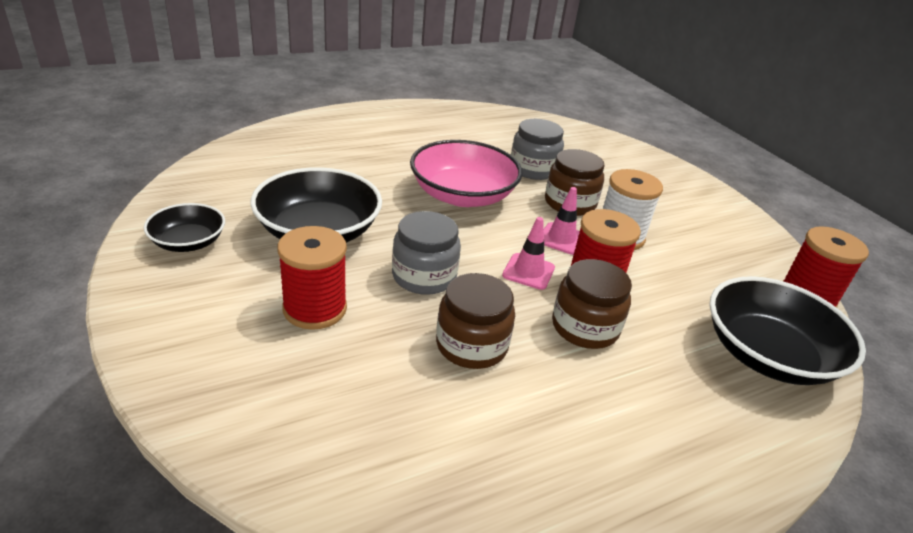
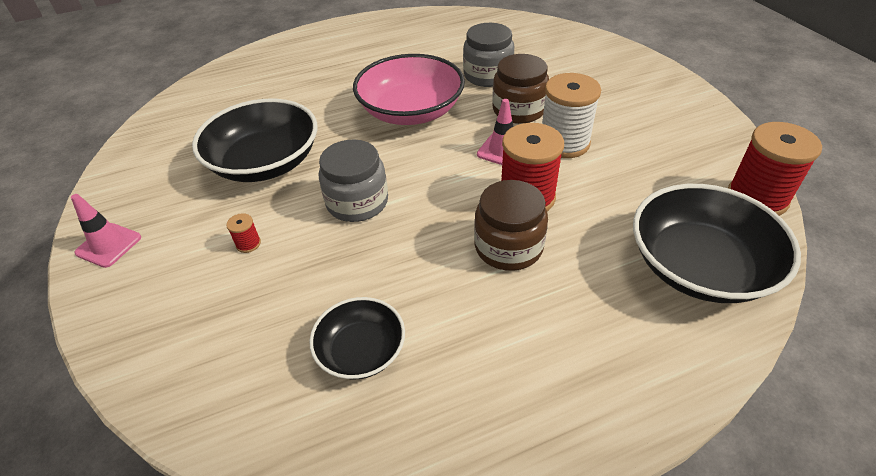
camera: 10 degrees right, 10 degrees up
(188, 242) = (146, 183): black bowl -> black bowl (361, 351)
(315, 309) = (248, 244): red spool -> red spool, size x0.42
(471, 345) = (391, 273): brown jar -> none
(528, 271) = (462, 189): pink traffic cone -> pink traffic cone (109, 245)

